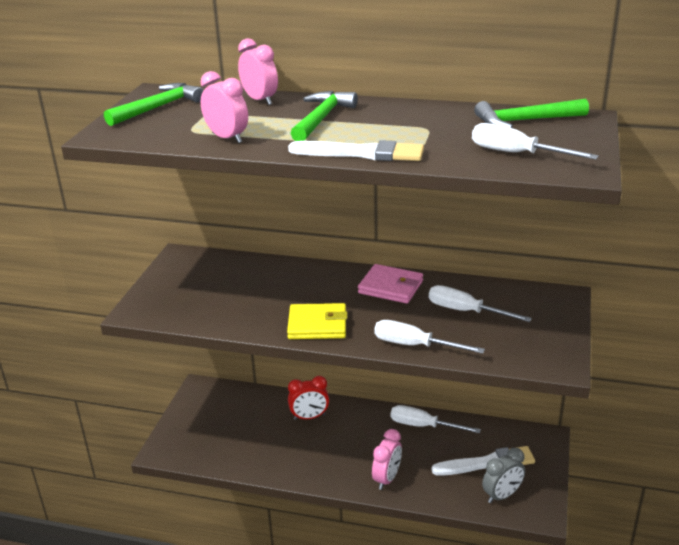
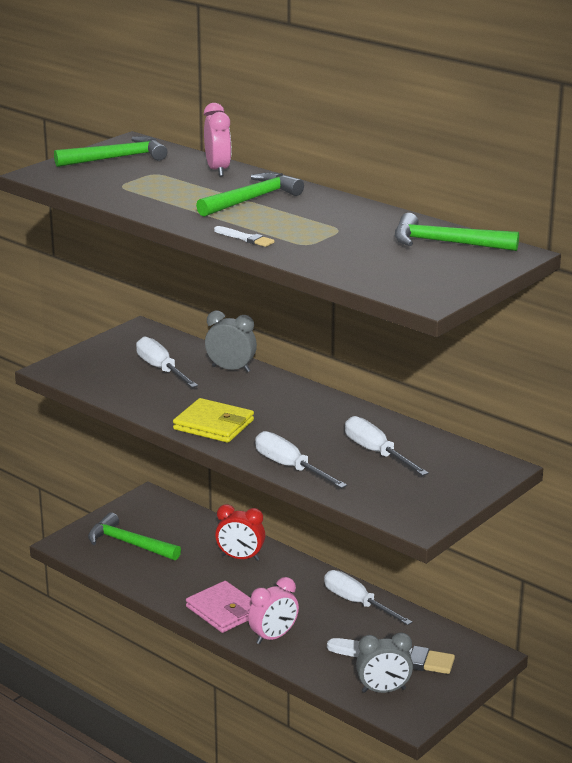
camera: 25 degrees right, 5 degrees down
(213, 434) = (129, 543): none -> green hammer
(227, 138) = (144, 199): pink clock -> none
(285, 270) = (231, 369): none -> grey clock
(362, 153) = (245, 238): white brush -> white brush, size x0.49
(390, 287) = (323, 411): pink wallet -> pink wallet (224, 610)
(516, 154) = (388, 270): white screwdriver -> white screwdriver (161, 369)

